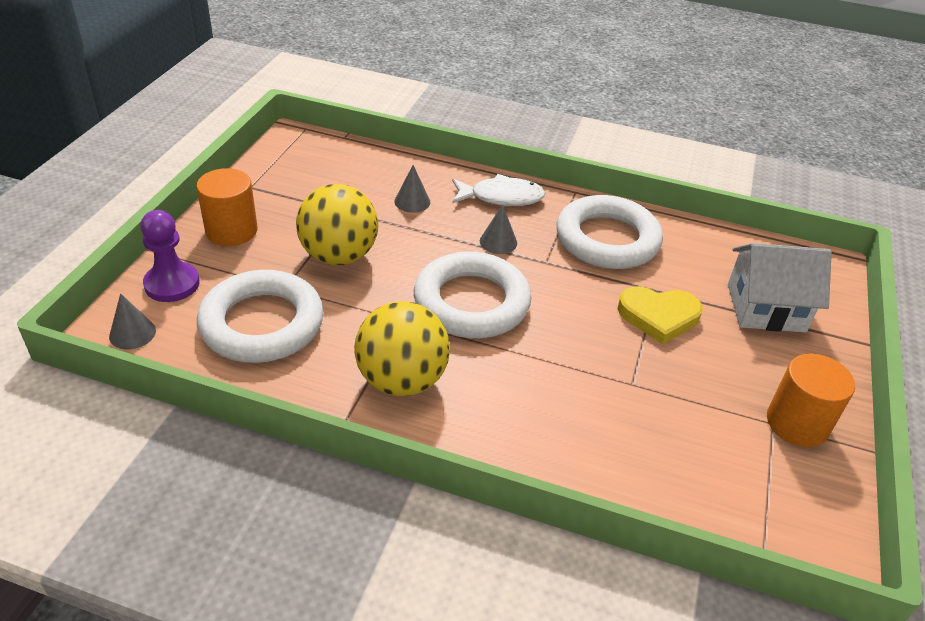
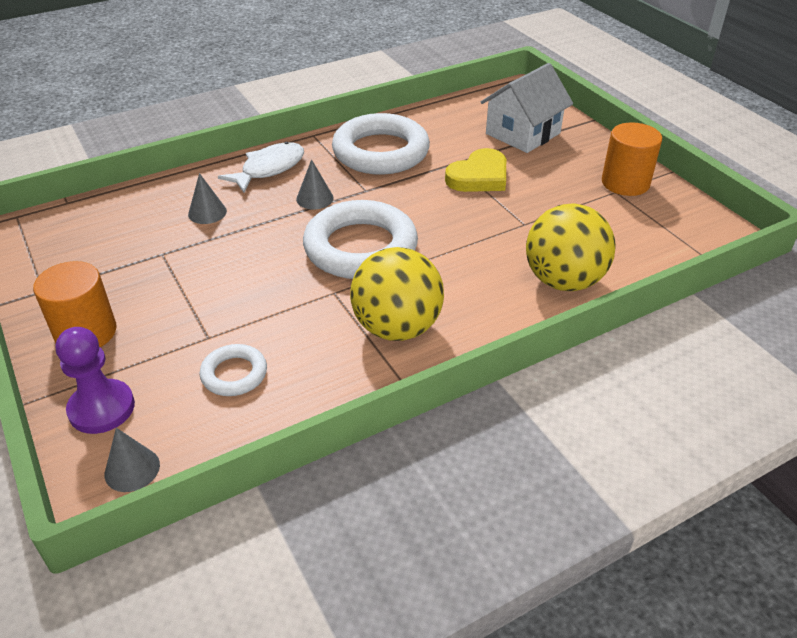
camera: 45 degrees left, 0 degrees up
(262, 324) = (234, 374): white ring -> white ring, size x0.49
(339, 256) = (214, 286): yellow ball -> yellow ball (563, 281)

